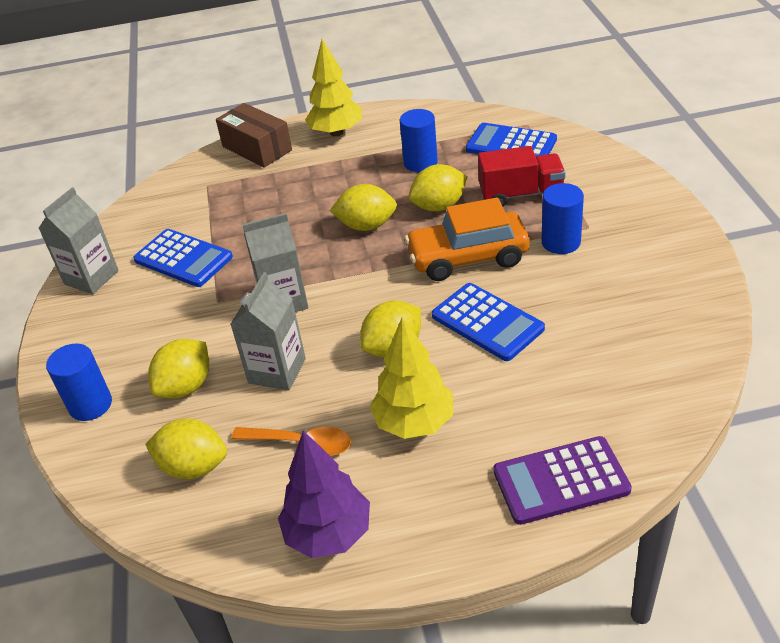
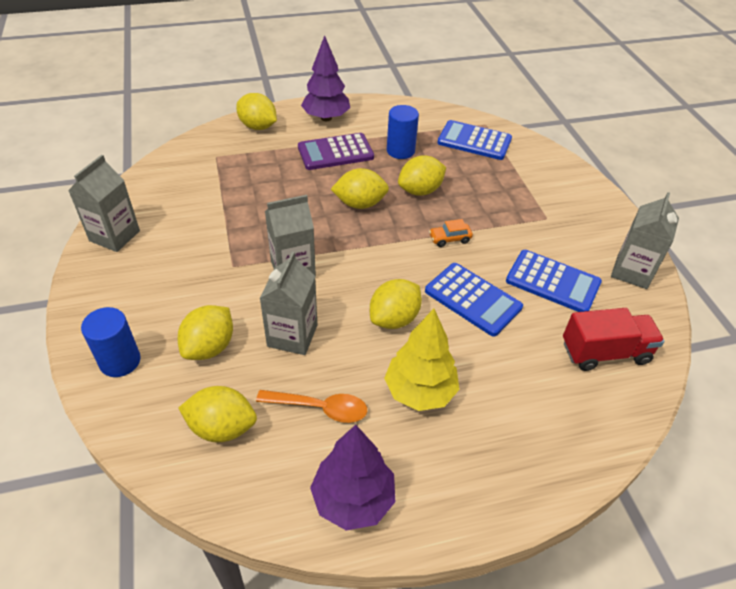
camera: 10 degrees left, 5 degrees up
(183, 259) = (199, 223): blue calculator -> blue calculator (552, 282)
(257, 148) = (258, 126): brown box -> yellow lemon
(336, 132) = (326, 118): yellow tree -> purple tree
(468, 257) = (449, 239): orange car -> orange car, size x0.42
(521, 194) = (487, 185): red truck -> red truck (605, 352)
(561, 242) = (525, 230): blue cylinder -> none
(561, 481) = (553, 452): purple calculator -> purple calculator (335, 152)
(686, 281) = (632, 271): none -> grey carton

